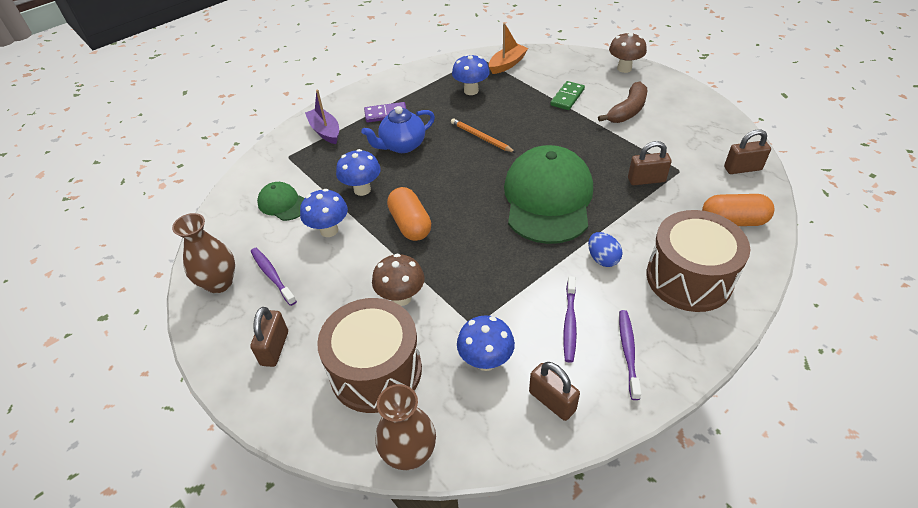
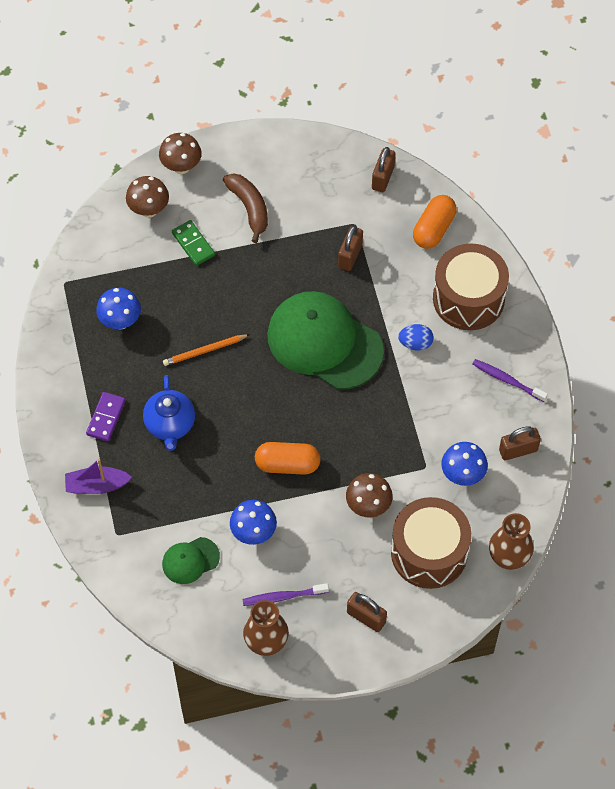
camera: 65 degrees left, 15 degrees up
(362, 189) = (214, 485): blue mushroom -> none
(507, 64) = (96, 264): orange boat -> none
(569, 323) = (461, 402): purple toothbrush -> none
(573, 69) = (149, 210): none -> brown mushroom

